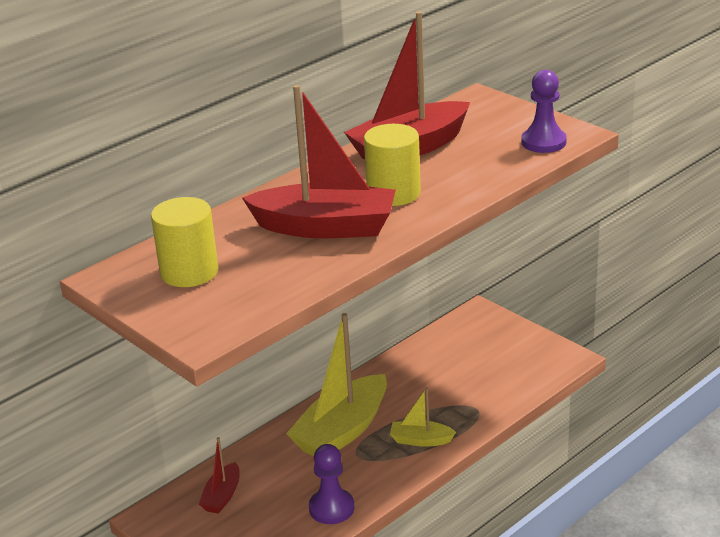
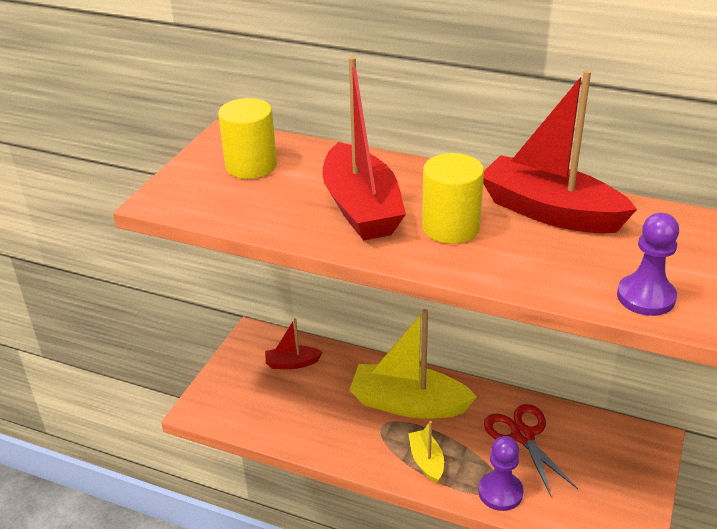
camera: 65 degrees right, 5 degrees up
(331, 508) = (307, 432): purple pawn -> purple pawn (500, 492)
(429, 376) = (523, 436): none -> red scissors

